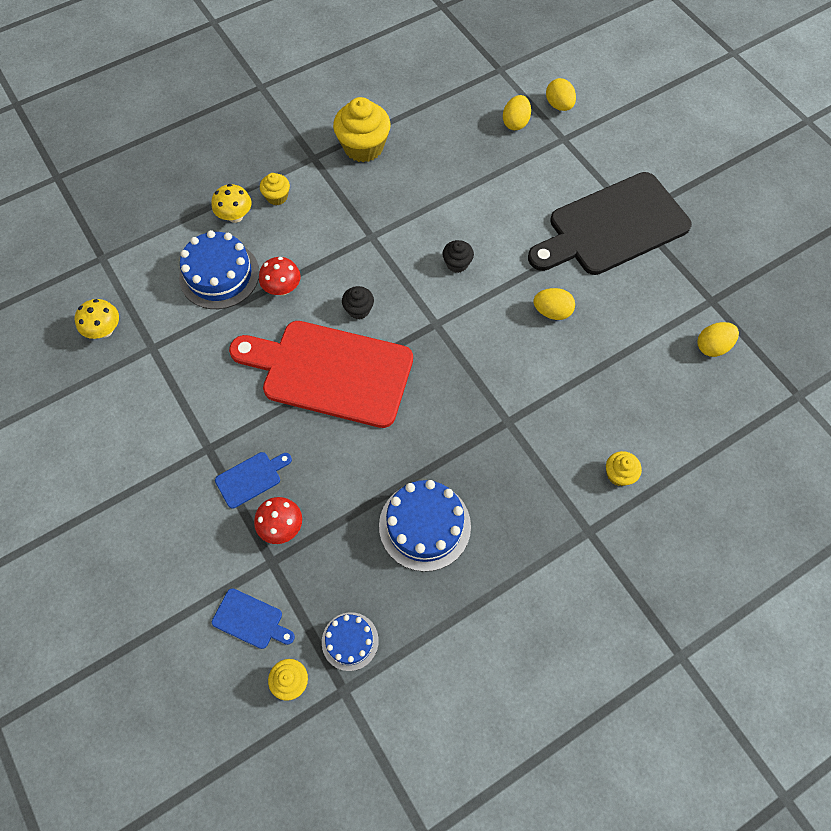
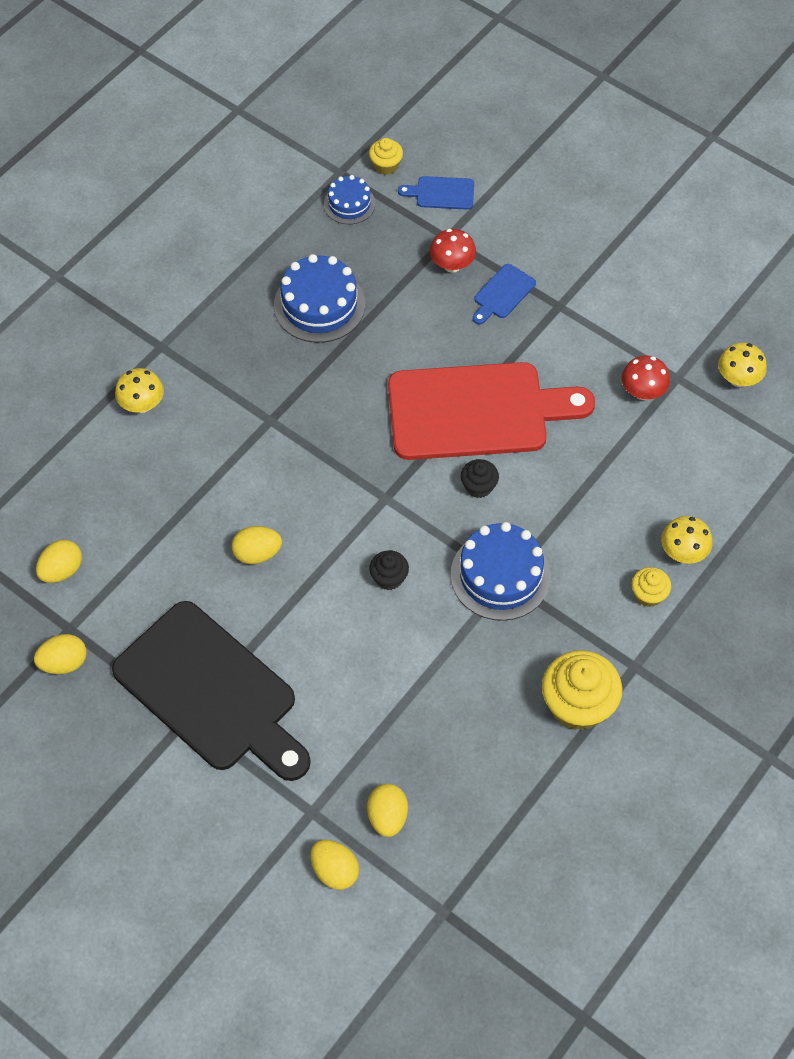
camera: 160 degrees right, 5 degrees down
(219, 275) = (656, 476): blue cake -> blue cake (500, 575)
(282, 288) = (576, 483): red mushroom -> red mushroom (642, 392)
(613, 226) = (211, 691): black cutting board -> black cutting board turned 90 degrees clockwise
(619, 474) = (142, 404): yellow cupcake -> yellow mushroom
(719, 277) = (64, 663): none -> yellow egg

